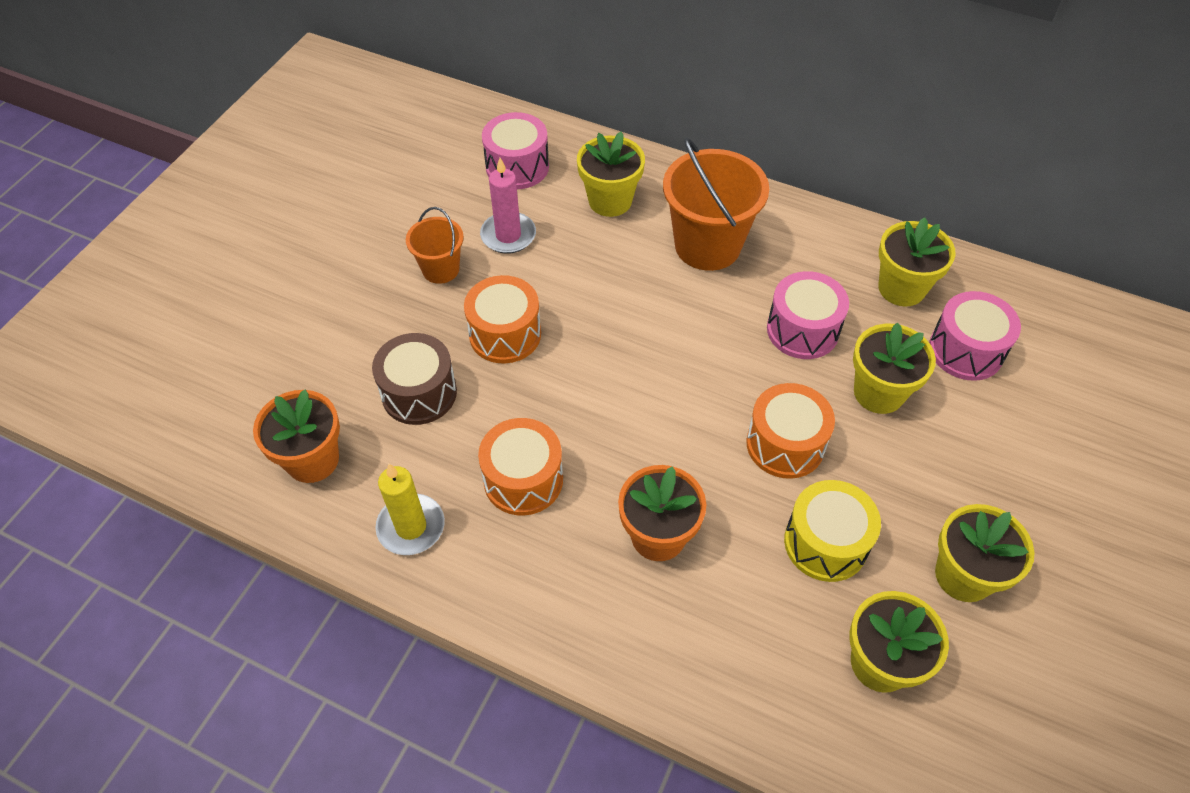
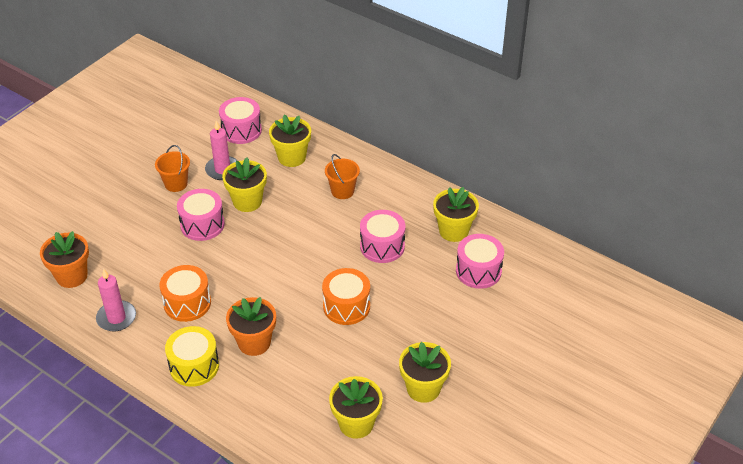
camera: 10 degrees right, 10 degrees down
(411, 527) = (116, 318): yellow candle -> pink candle
(419, 393) = (142, 249): brown drum -> none
(505, 334) = (202, 225): orange drum -> pink drum
(707, 245) = (342, 191): orange bucket -> orange bucket, size x0.55
(825, 543) = (349, 360): yellow drum -> yellow drum (194, 366)
(878, 393) = (414, 287): yellow flower pot -> yellow flower pot (247, 202)

